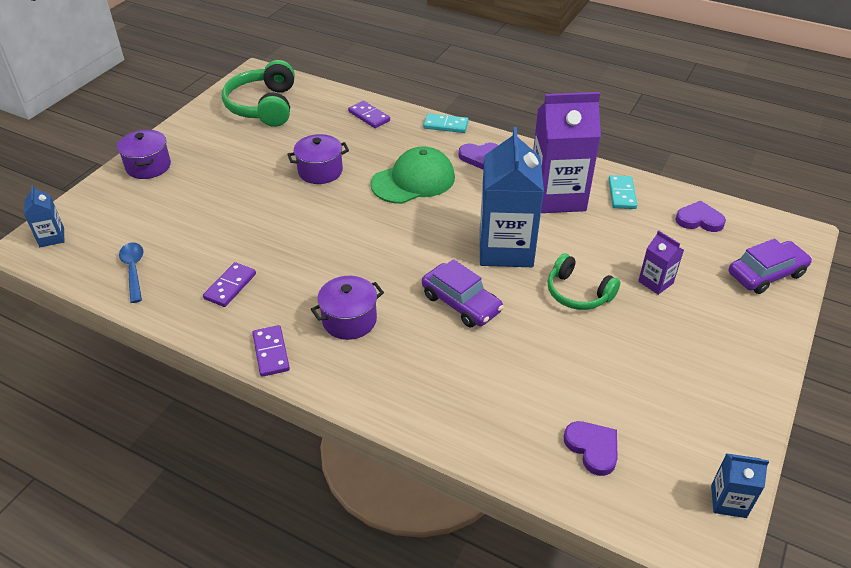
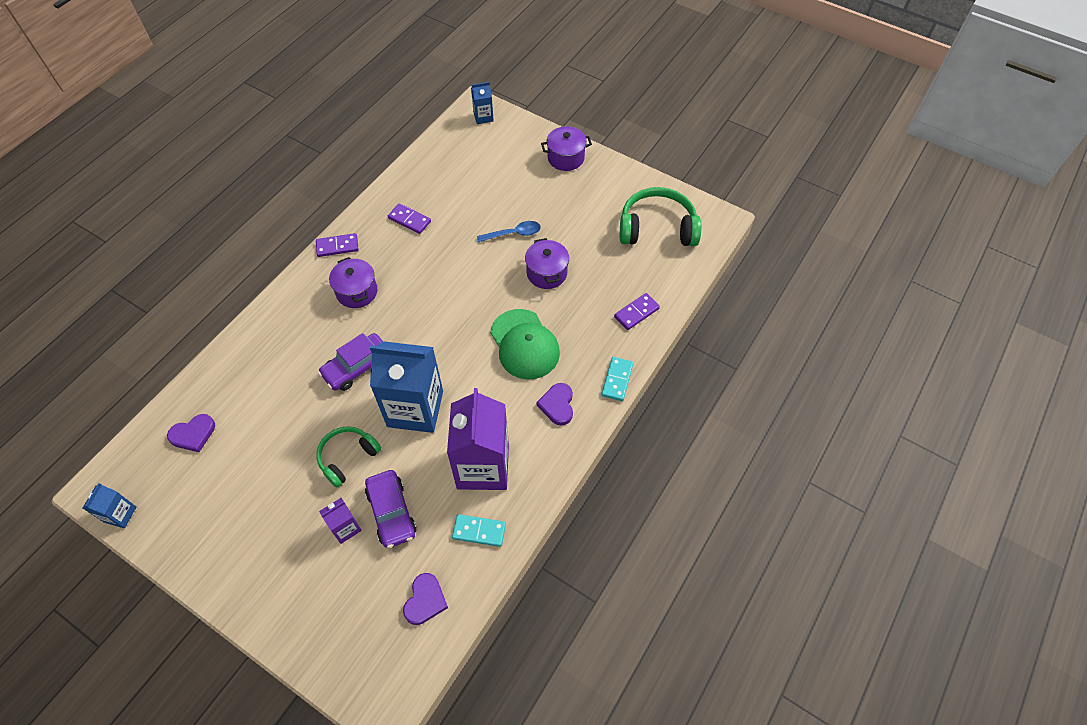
camera: 95 degrees right, 15 degrees up
(133, 270) = (438, 165): blue spoon -> blue spoon (513, 234)
(766, 274) = (332, 640): purple car -> purple car (391, 512)

